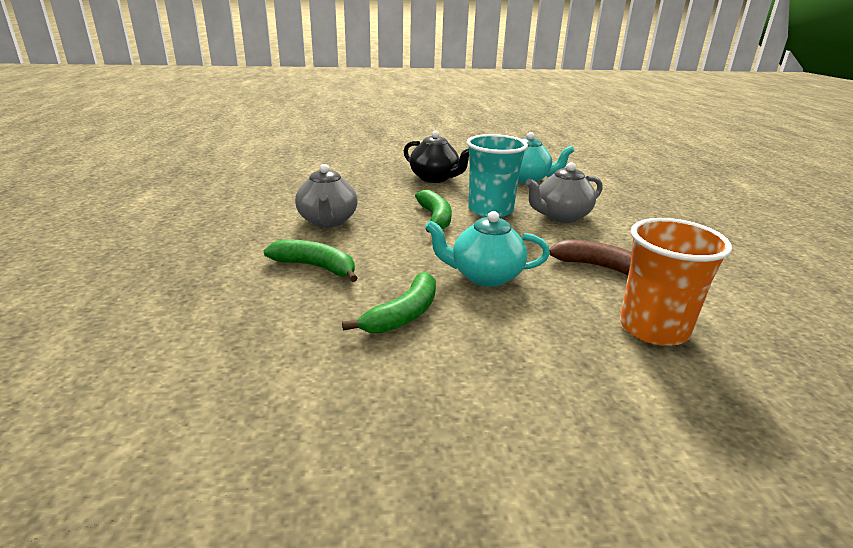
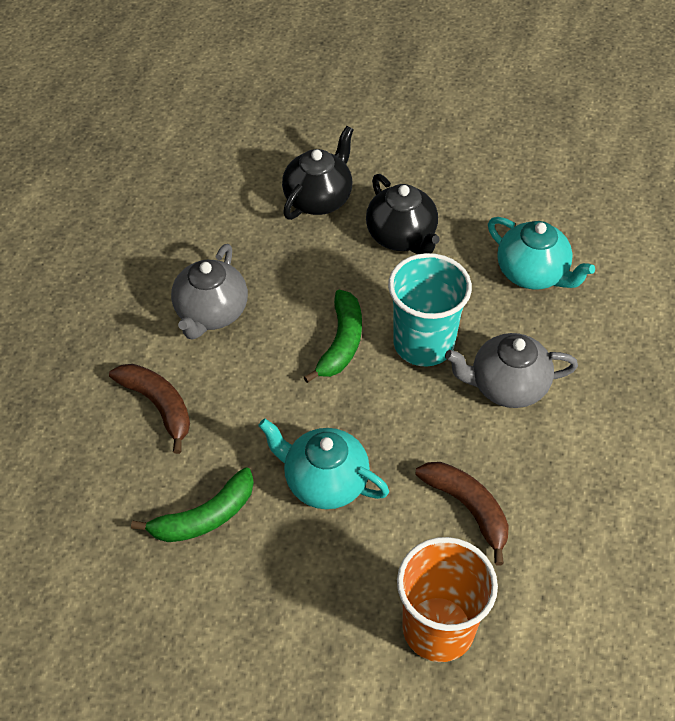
camera: 25 degrees right, 25 degrees up
(316, 267) = (158, 406): green banana -> brown banana
(368, 173) = (318, 198): none -> black teapot

